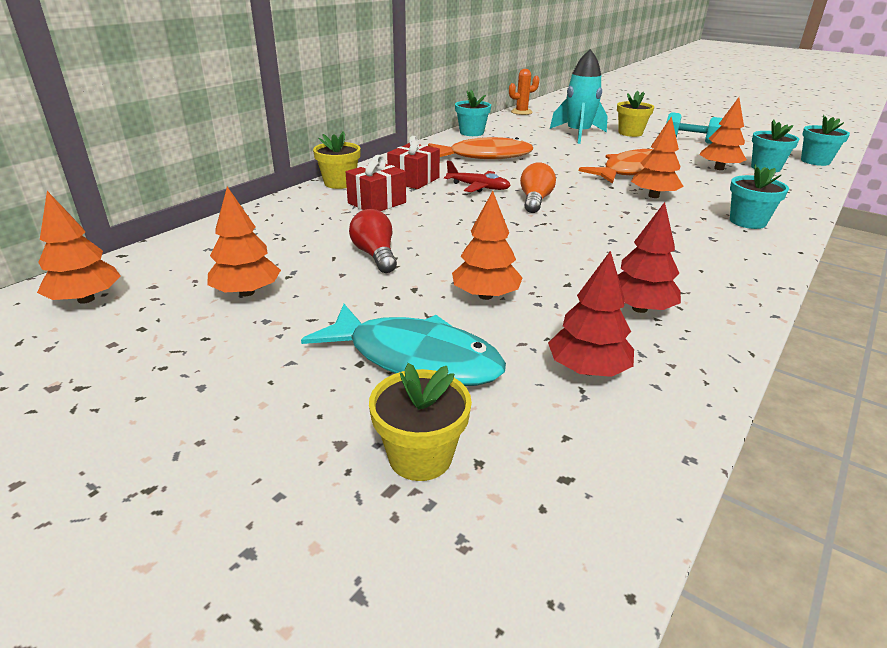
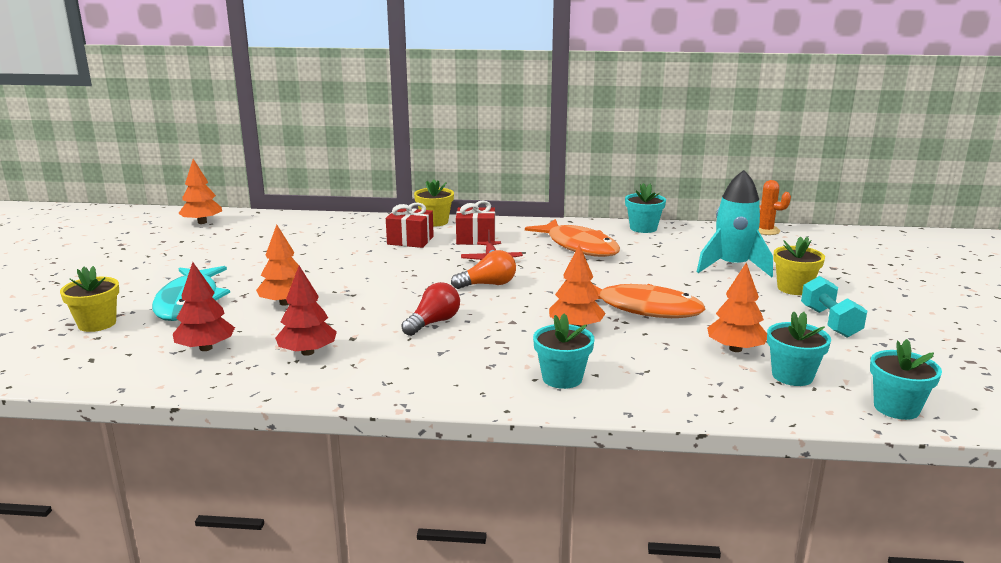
camera: 60 degrees right, 10 degrees down
(247, 292) = (237, 248): orange tree -> none
(375, 255) = (317, 262): red light bulb -> red light bulb (433, 323)

